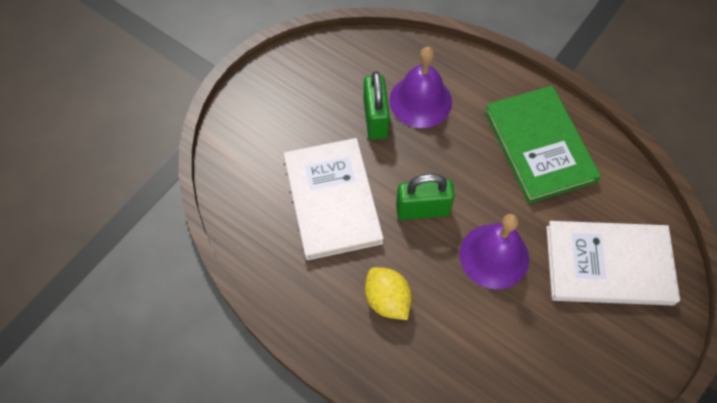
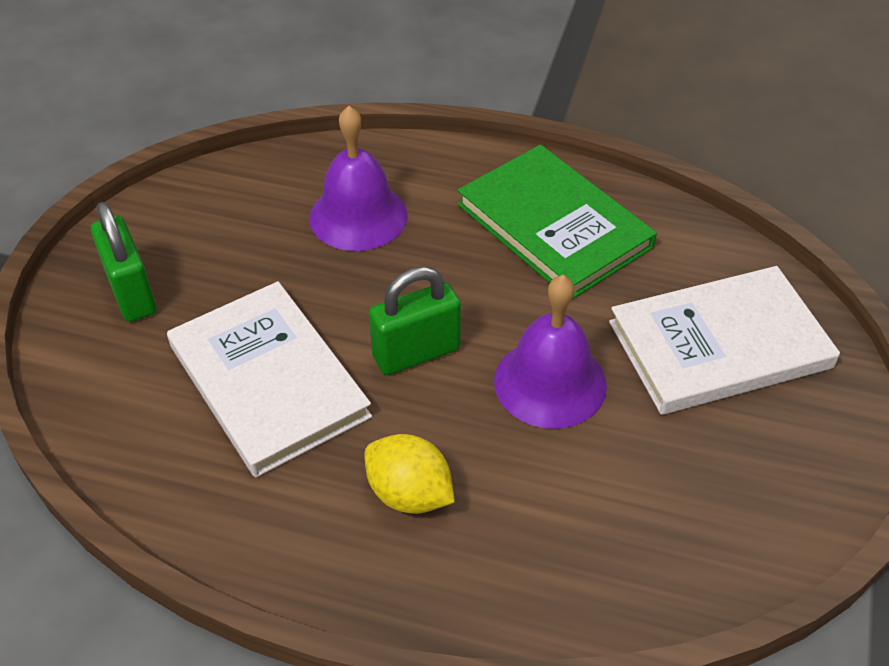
camera: 20 degrees left, 15 degrees down
(375, 119) = (298, 256): green padlock -> green padlock (131, 293)

